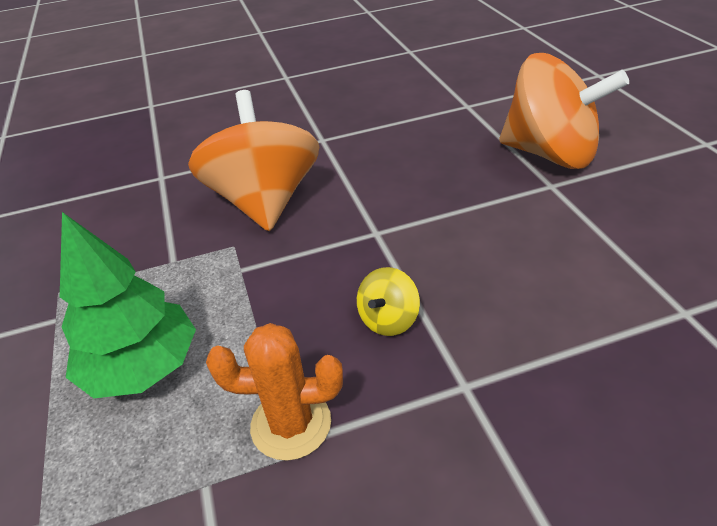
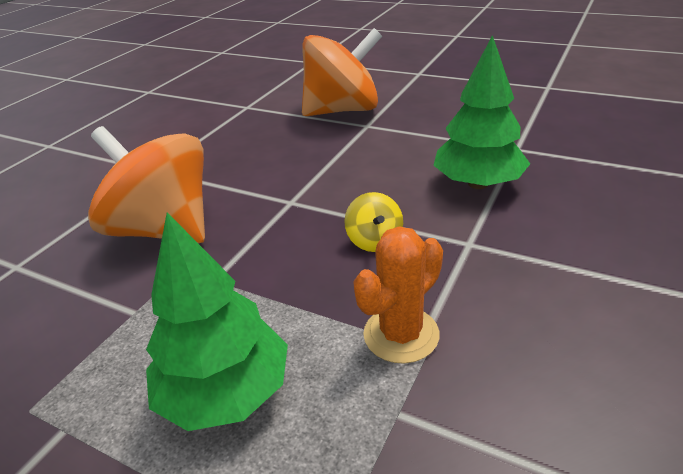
camera: 45 degrees left, 5 degrees down
(571, 327) = (478, 184): none -> green tree

